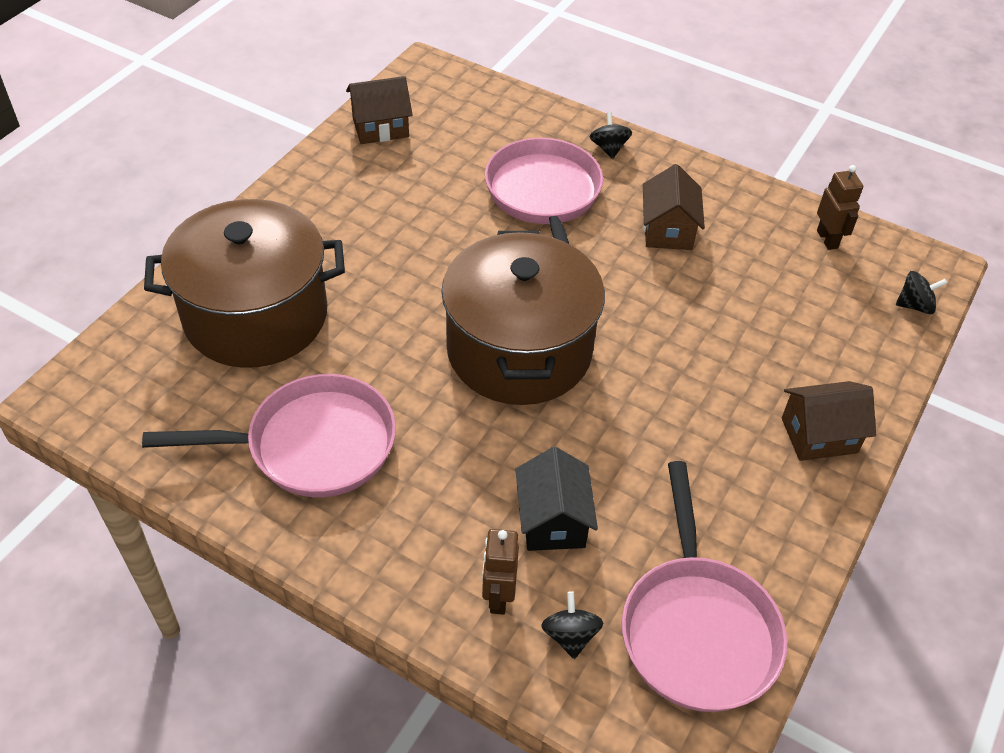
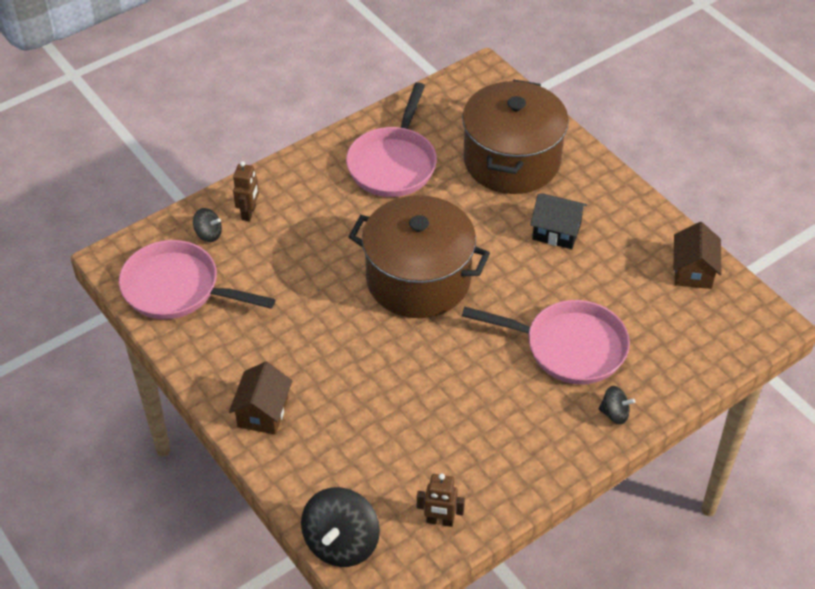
camera: 115 degrees right, 0 degrees up
(498, 597) = (249, 213): brown robot -> brown robot turned 75 degrees clockwise
(553, 520) = (281, 251): black house -> black house (556, 232)
(668, 230) = (497, 412): brown house -> none
(915, 305) = (341, 543): black spinning top -> black spinning top, size x1.94

